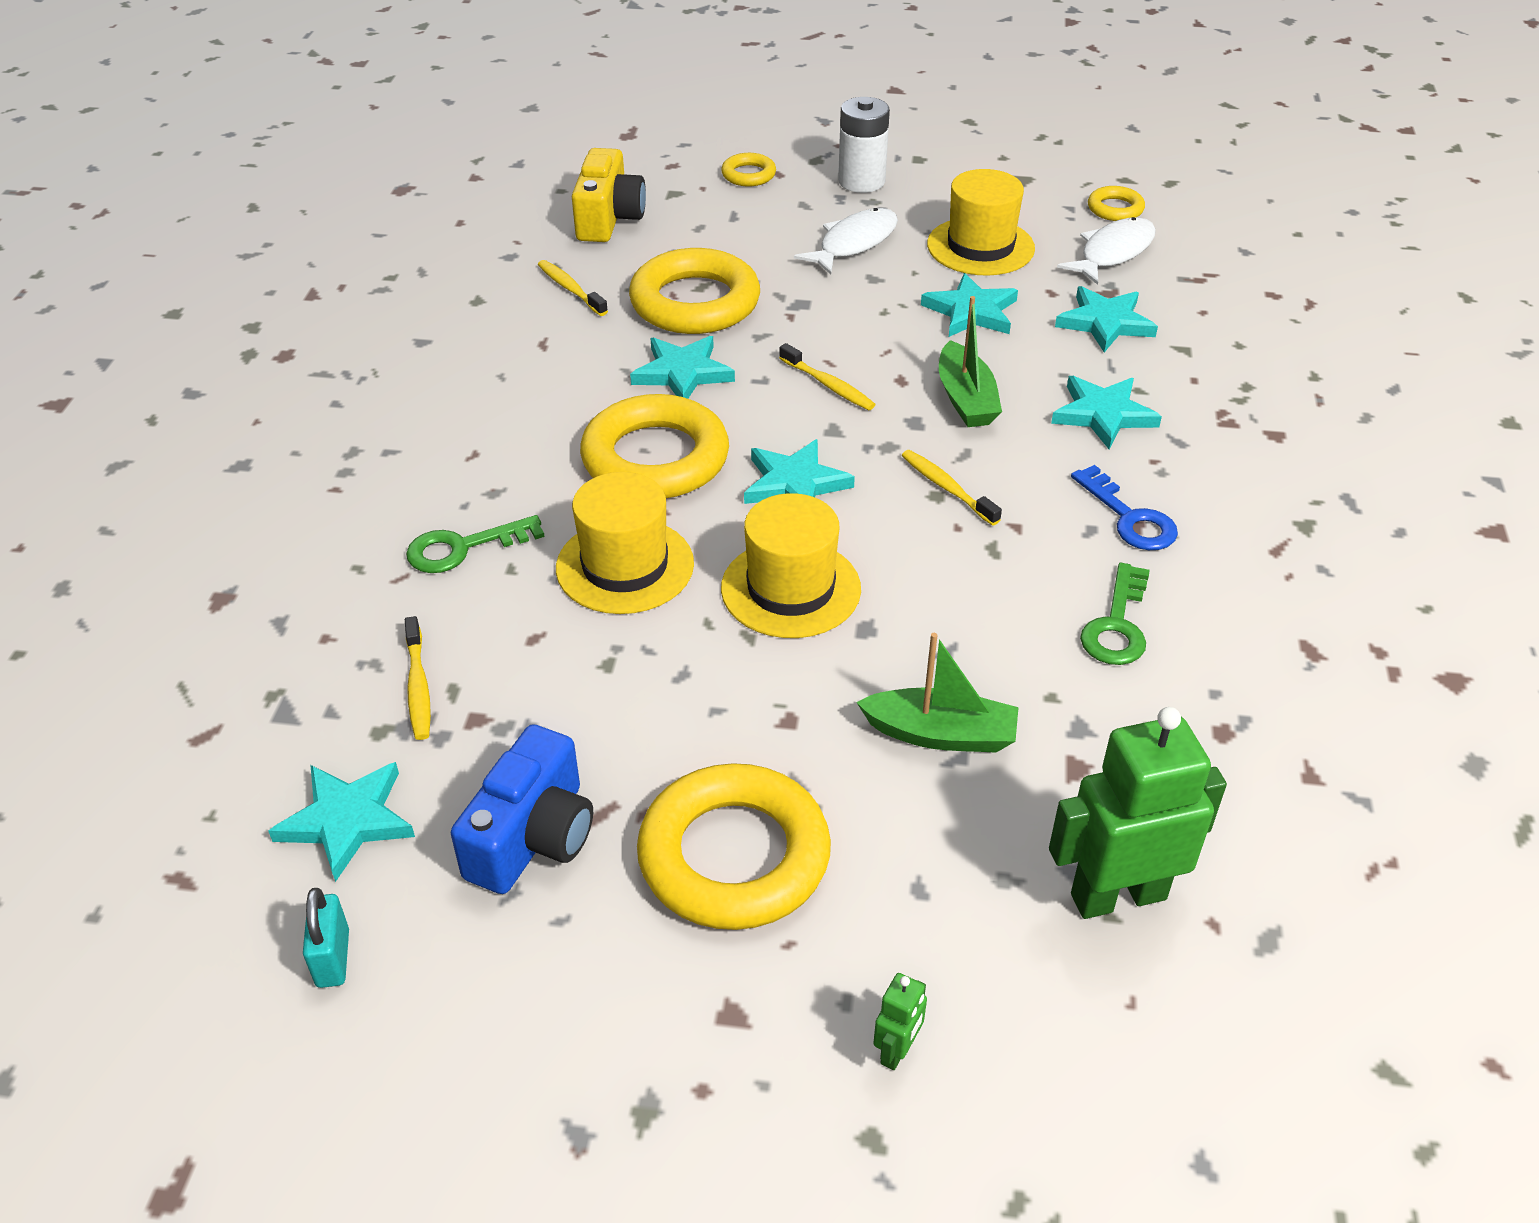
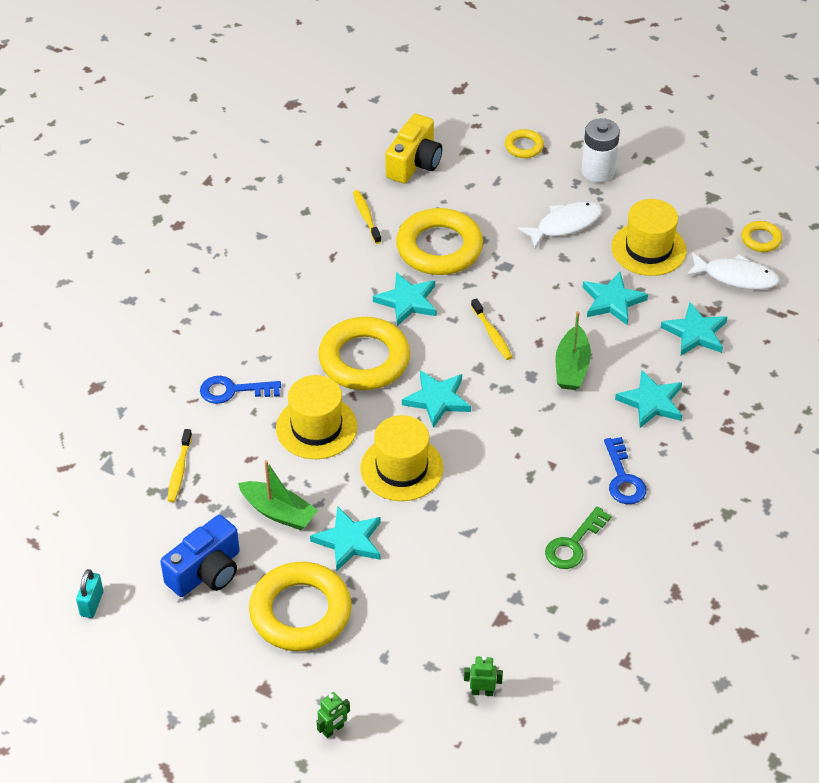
camera: 20 degrees right, 5 degrees up
(347, 821) = (120, 535): turquoise star -> turquoise star (349, 541)
(463, 548) = (233, 391): green key -> blue key
(941, 734) = (439, 579): green boat -> green boat (278, 512)
(947, 488) = (525, 427): yellow toothbrush -> none
(1113, 253) = (736, 277): white fish -> white fish turned 45 degrees clockwise
(1117, 896) = (482, 692): green robot -> green robot, size x0.44

